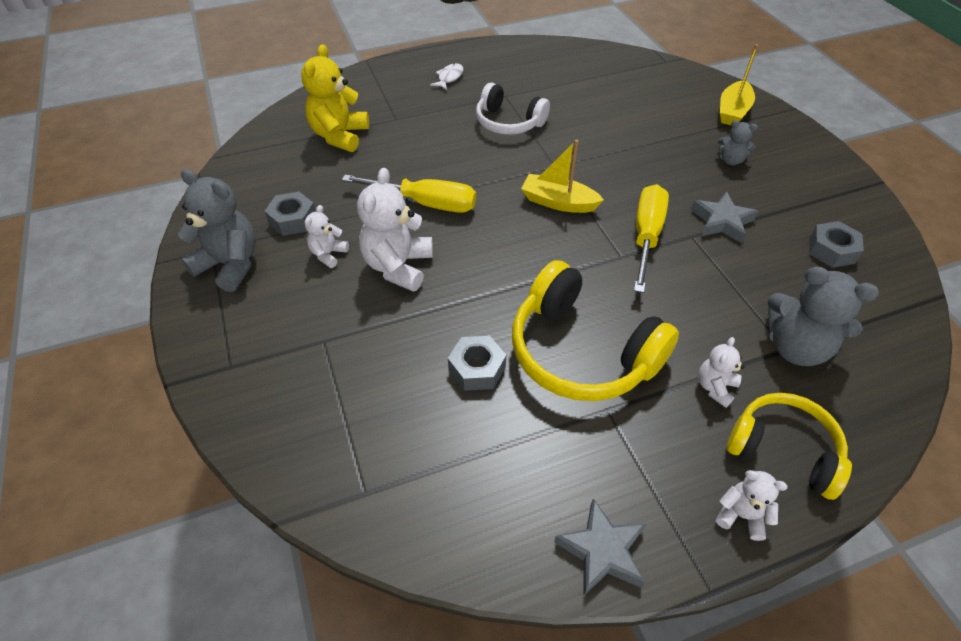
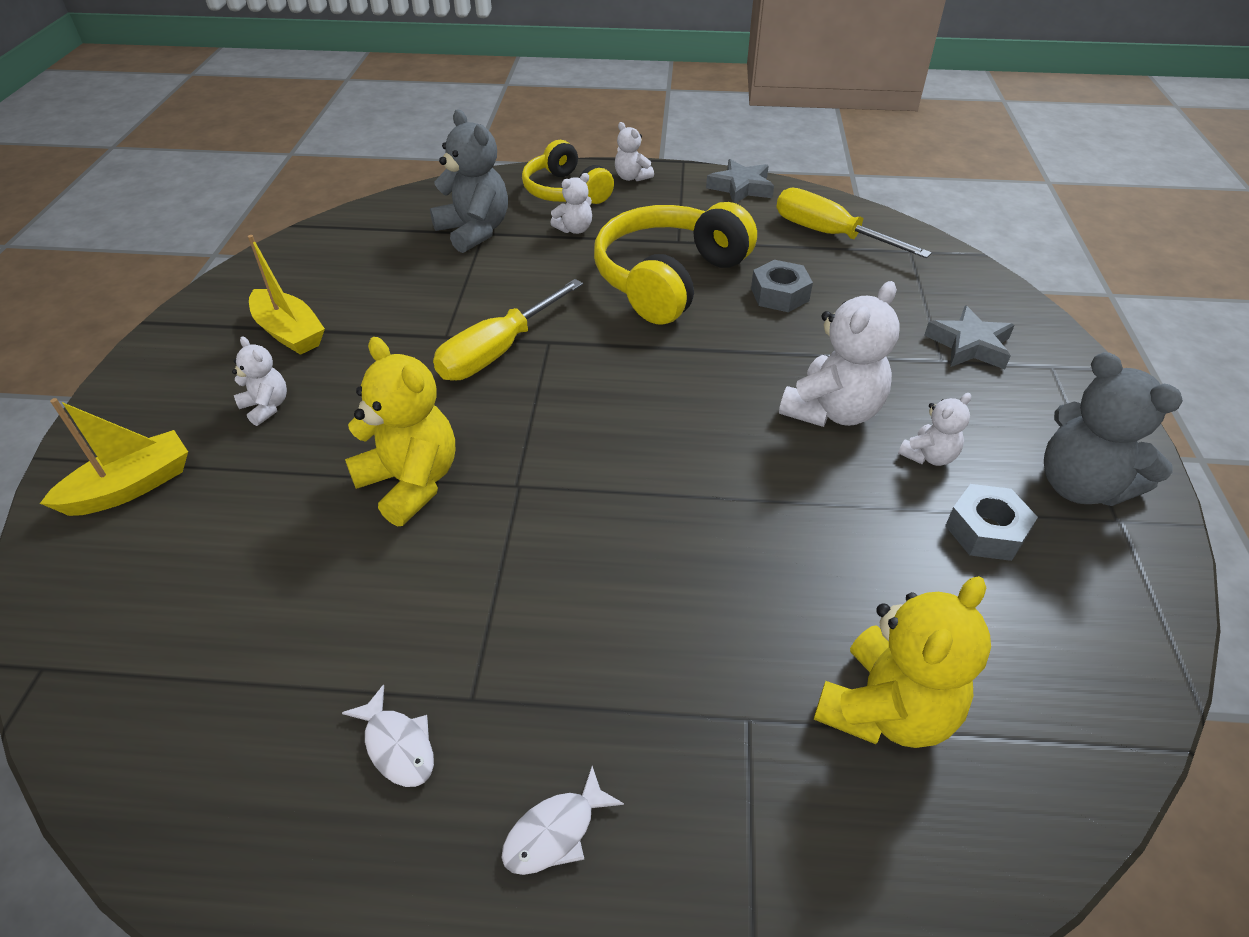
camera: 155 degrees left, 5 degrees down
(425, 203) = (761, 489): yellow screwdriver -> yellow screwdriver (830, 235)
(508, 122) = (523, 612): white headphones -> none
(519, 79) = (398, 745): none -> white fish
(558, 202) = (565, 426): yellow boat -> yellow boat (289, 333)
(581, 352) = (669, 279): yellow headphones -> yellow headphones turned 120 degrees counterclockwise
(610, 151) = (411, 482): none -> yellow teddy bear
(722, 221) = (392, 339): grey star -> grey star (969, 345)
(730, 160) = (266, 407): grey teddy bear -> white teddy bear
(831, 250) = (324, 280): grey nut -> none

